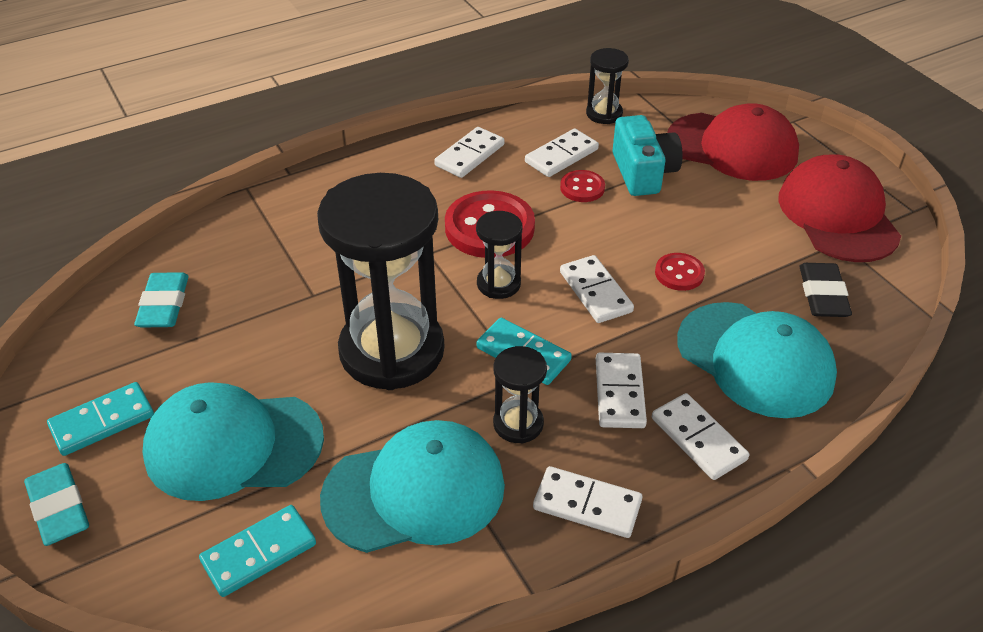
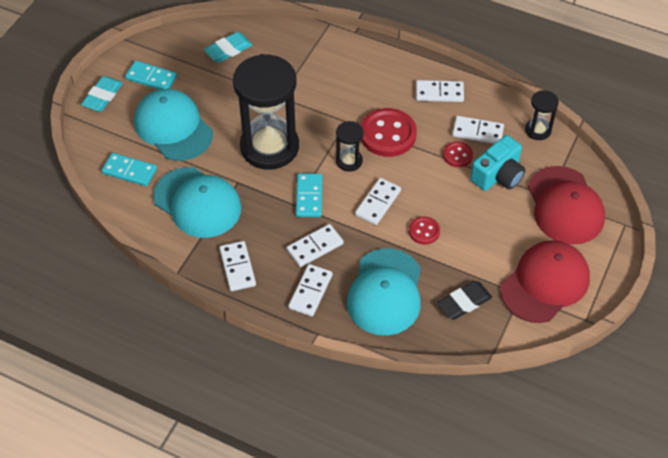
camera: 55 degrees right, 10 degrees up
(518, 424) = (264, 218): black hourglass -> none

